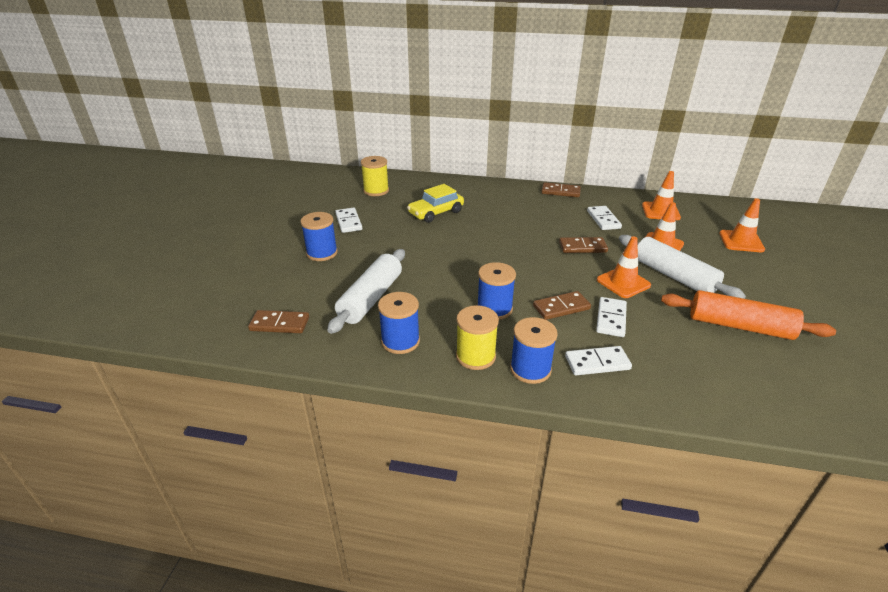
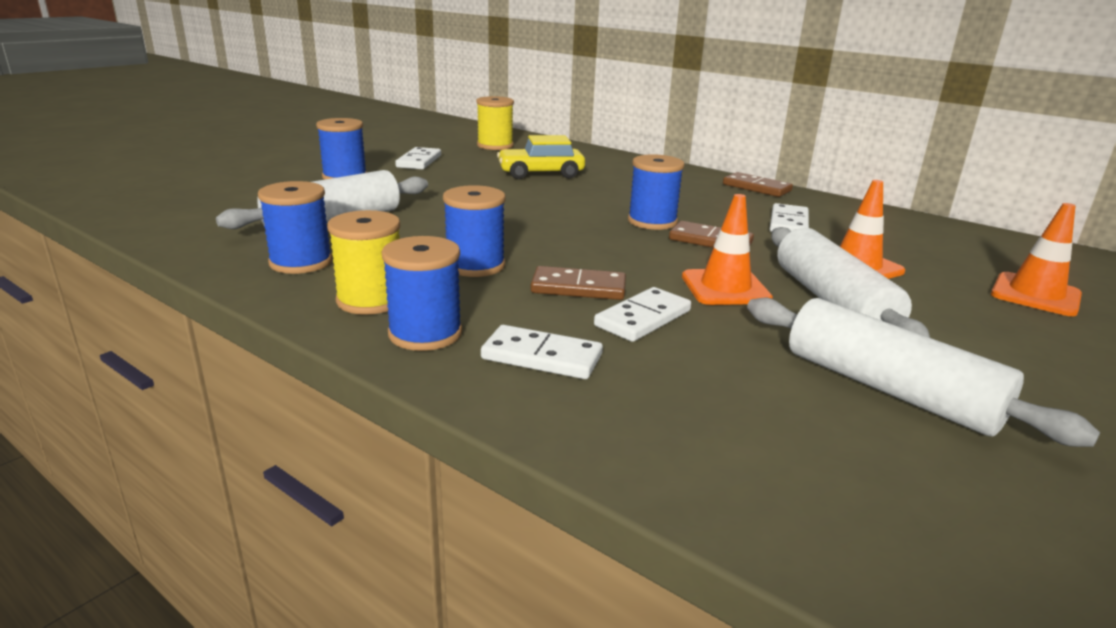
camera: 25 degrees right, 10 degrees down
(279, 324) = (196, 216): brown domino -> none
(540, 240) = (652, 221): none -> blue spool
(660, 211) = (908, 234): orange traffic cone -> none
(739, 326) = (888, 390): orange rolling pin -> white rolling pin

